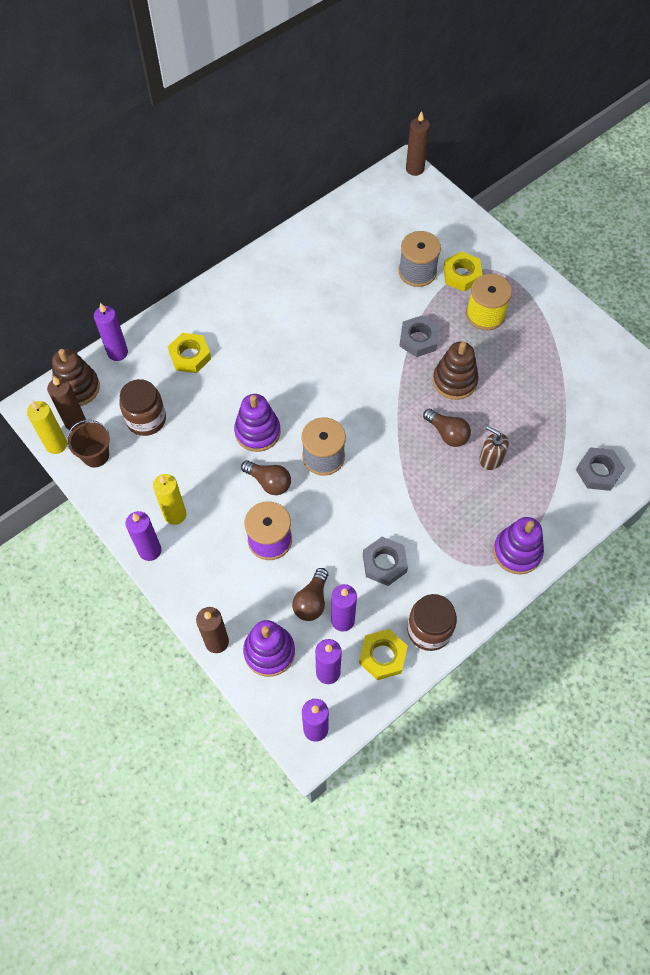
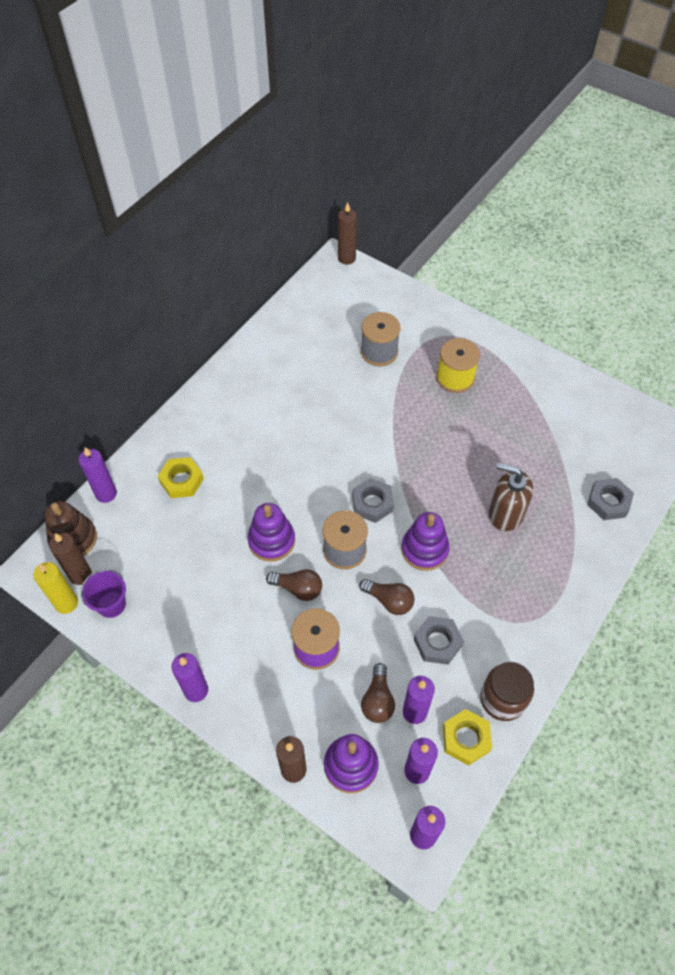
camera: 15 degrees left, 5 degrees down
(95, 455) = (111, 604): brown bucket -> purple bucket
(146, 419) = (154, 555): brown jar -> none
(175, 515) = (212, 646): yellow candle -> none
(418, 339) = (400, 415): grey nut -> grey nut (372, 503)
(447, 433) = (456, 499): brown light bulb -> brown light bulb (389, 601)
(454, 381) = (447, 447): brown stacking toy -> none
(461, 275) = (421, 346): yellow nut -> none
(491, 459) = (505, 513): brown soap dispenser -> brown soap dispenser, size x1.56
(517, 552) = (560, 598): purple stacking toy -> purple stacking toy (424, 549)

